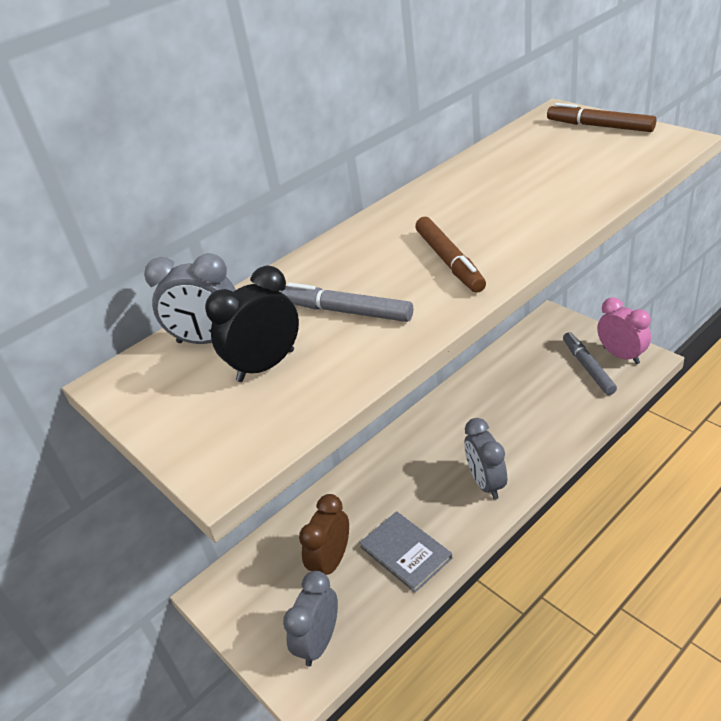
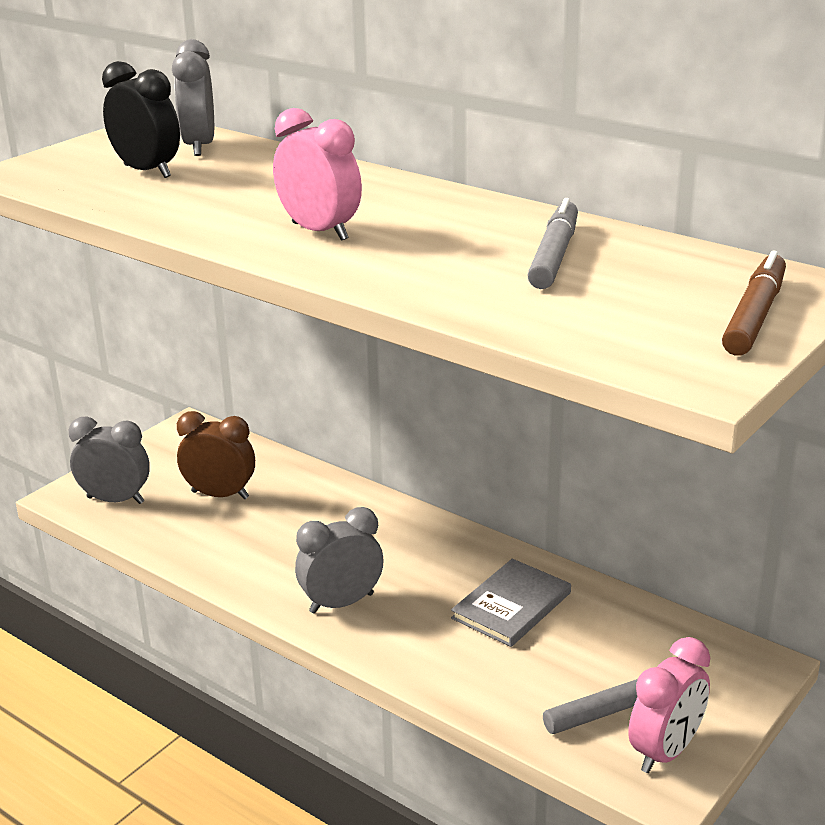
camera: 75 degrees right, 10 degrees down
(346, 311) = (229, 193): grey marker -> grey marker (554, 255)
(406, 552) = (228, 545): grey book -> grey book (511, 605)
(449, 261) = (319, 232): brown marker -> pink clock

